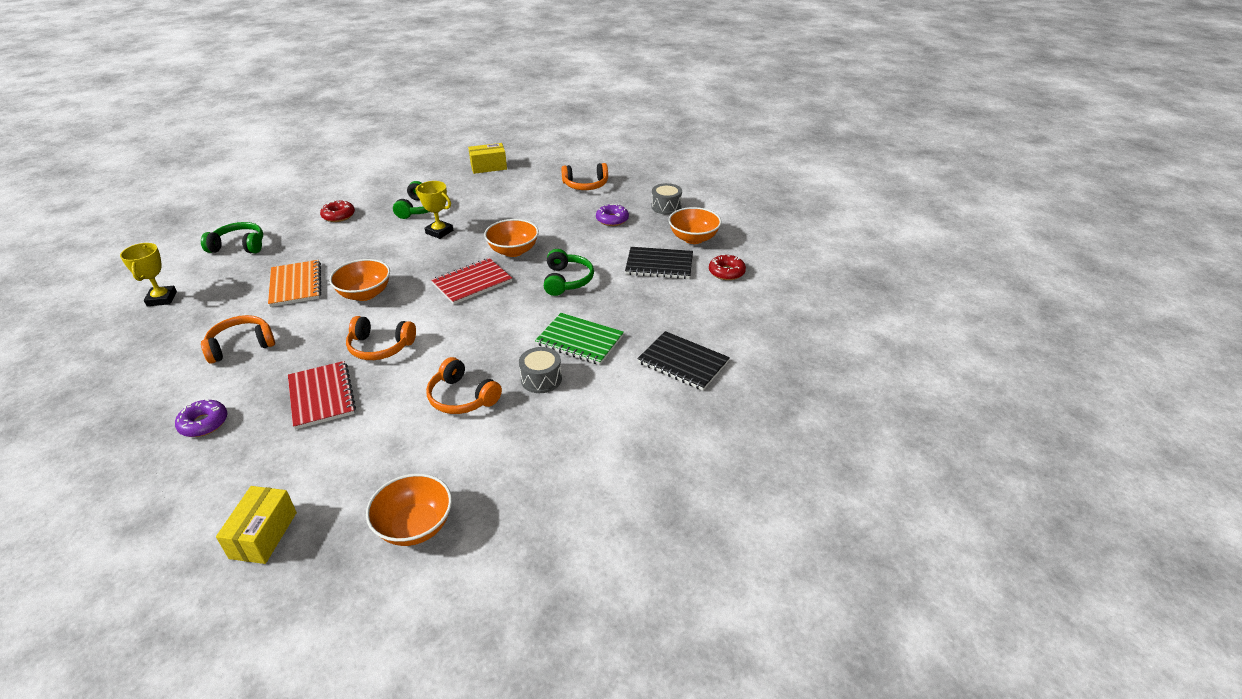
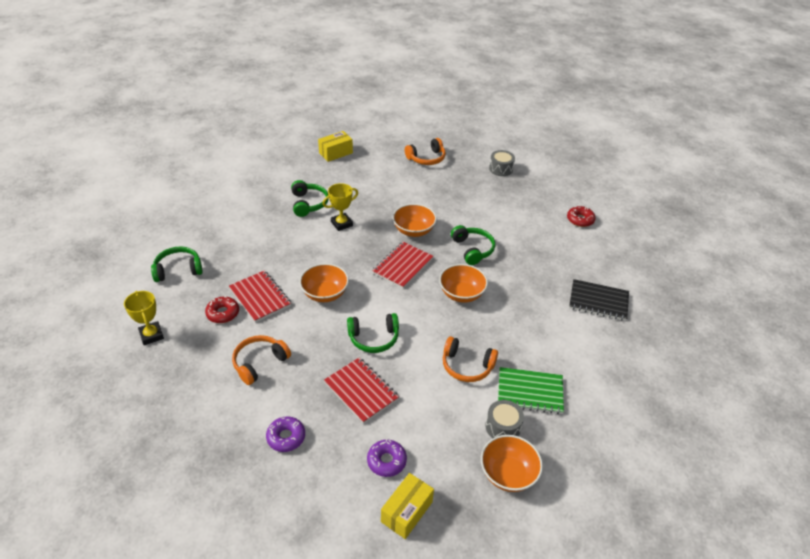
camera: 20 degrees left, 5 degrees up
(263, 535) = (406, 512): yellow box -> yellow box turned 45 degrees clockwise
(296, 285) = (260, 297): orange notebook -> red notebook
(338, 216) = (243, 223): red donut -> red donut (223, 313)
(380, 347) = (374, 338): orange headphones -> green headphones
(439, 232) = (341, 224): yellow trophy -> yellow trophy turned 45 degrees counterclockwise
(541, 379) = (512, 337): grey drum -> grey drum (503, 427)
(579, 340) = (517, 299): green notebook -> green notebook (530, 392)
(612, 219) = (469, 188): purple donut -> purple donut (386, 461)
(659, 265) = (529, 222): black notebook -> none
(693, 238) = (539, 194): orange bowl -> orange bowl (461, 294)

